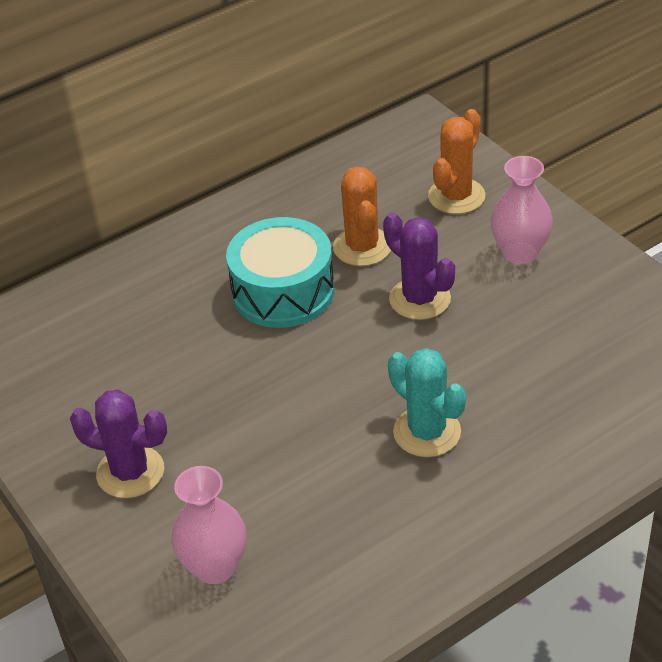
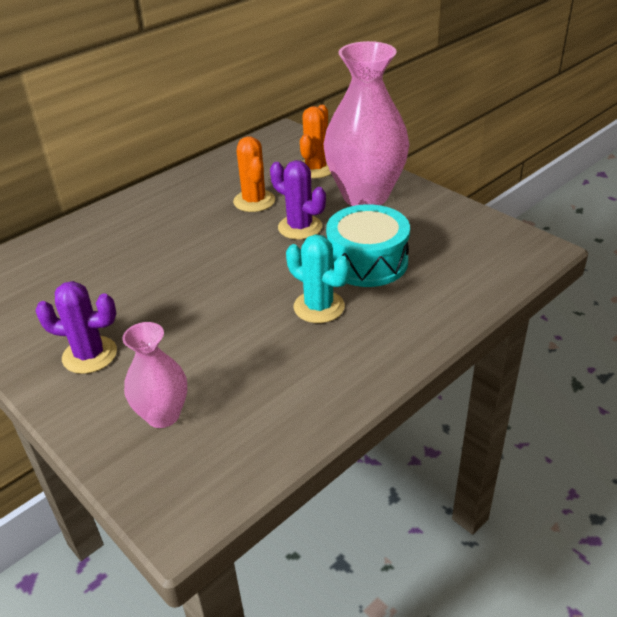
camera: 10 degrees left, 5 degrees down
(283, 291) = (200, 231): turquoise drum -> turquoise drum (367, 262)
(520, 253) = (365, 196): pink vase -> pink vase, size x1.92

